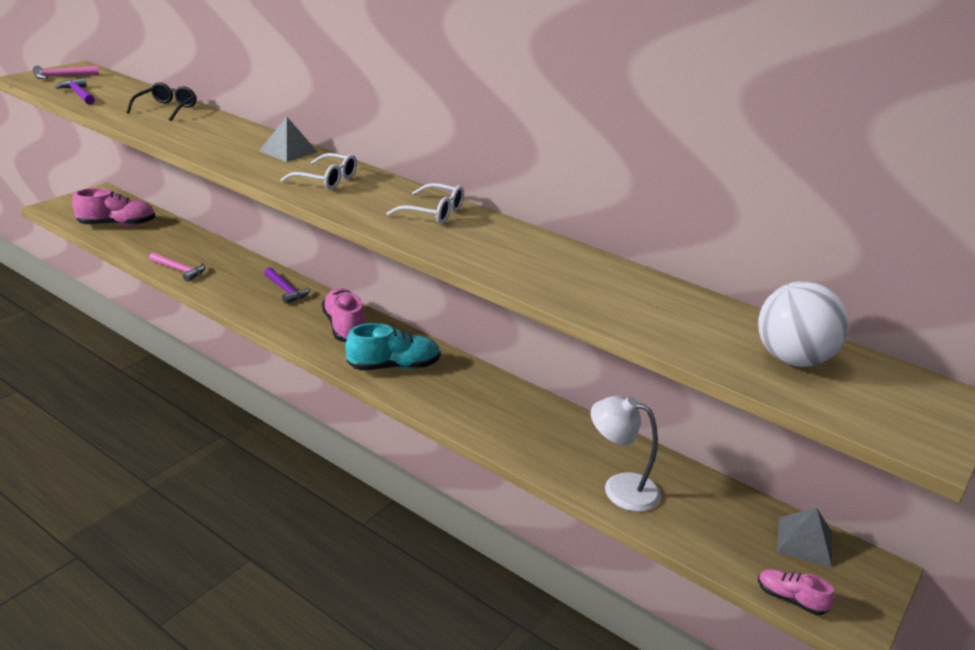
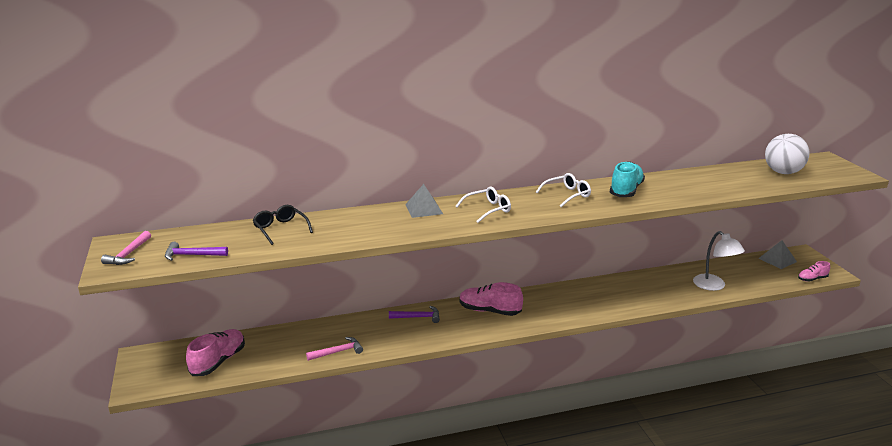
camera: 50 degrees left, 5 degrees down
(394, 366) = (551, 309): turquoise shoe -> turquoise shoe (626, 191)
(620, 488) = (714, 286): white lamp -> white lamp turned 90 degrees counterclockwise

